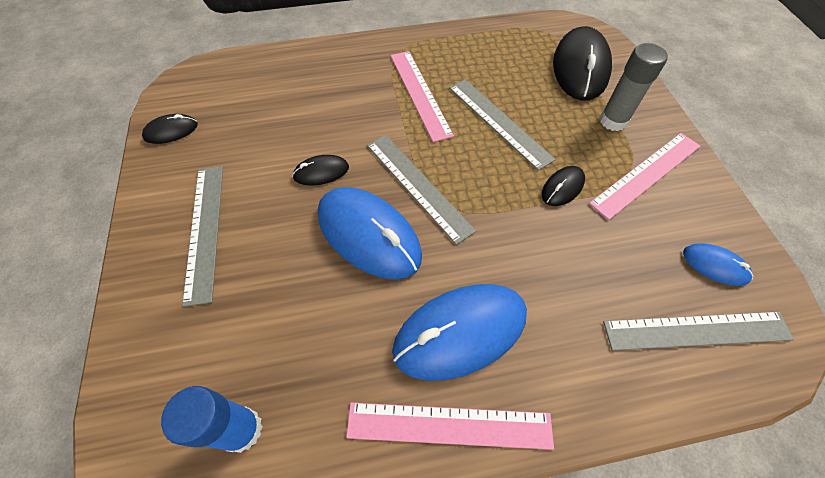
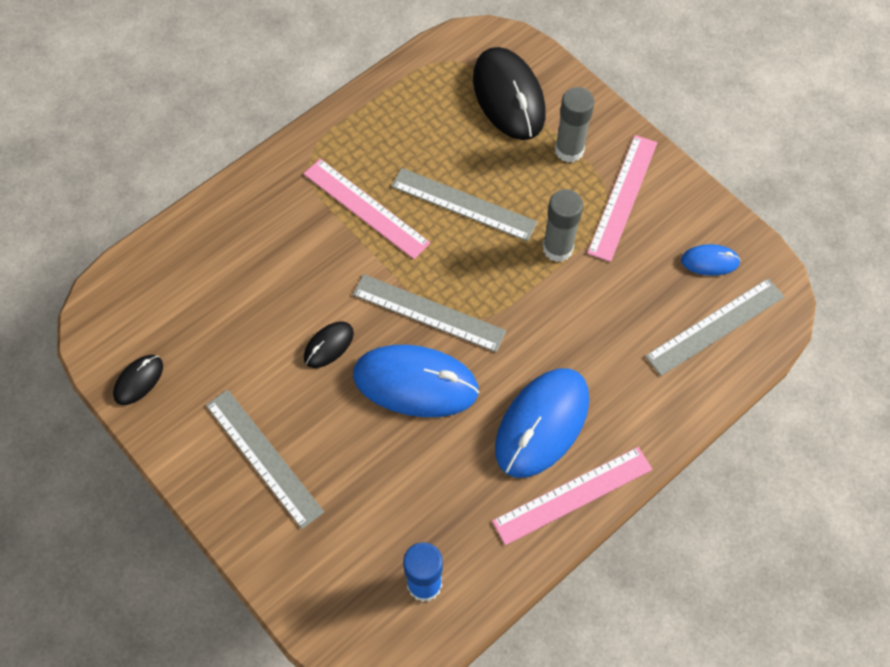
camera: 30 degrees left, 5 degrees up
(562, 187) = (557, 248): black mouse -> grey glue stick

